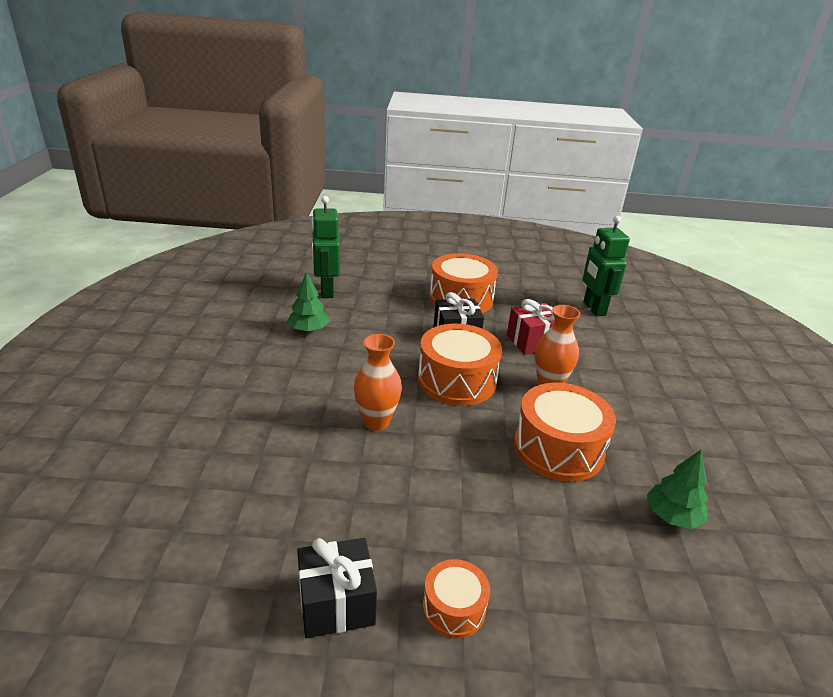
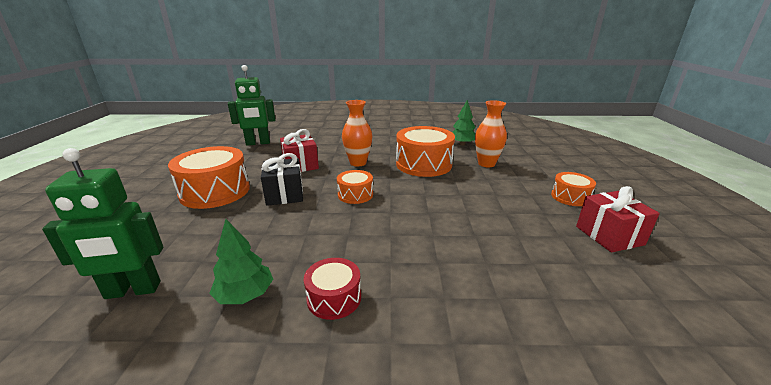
camera: 90 degrees left, 5 degrees down
(292, 366) = (334, 298): none -> red drum
(336, 603) = (609, 235): black gift -> red gift
(376, 422) = (421, 230): orange vase -> orange vase (486, 164)
(457, 380) = (355, 194): orange drum -> orange drum, size x0.53

